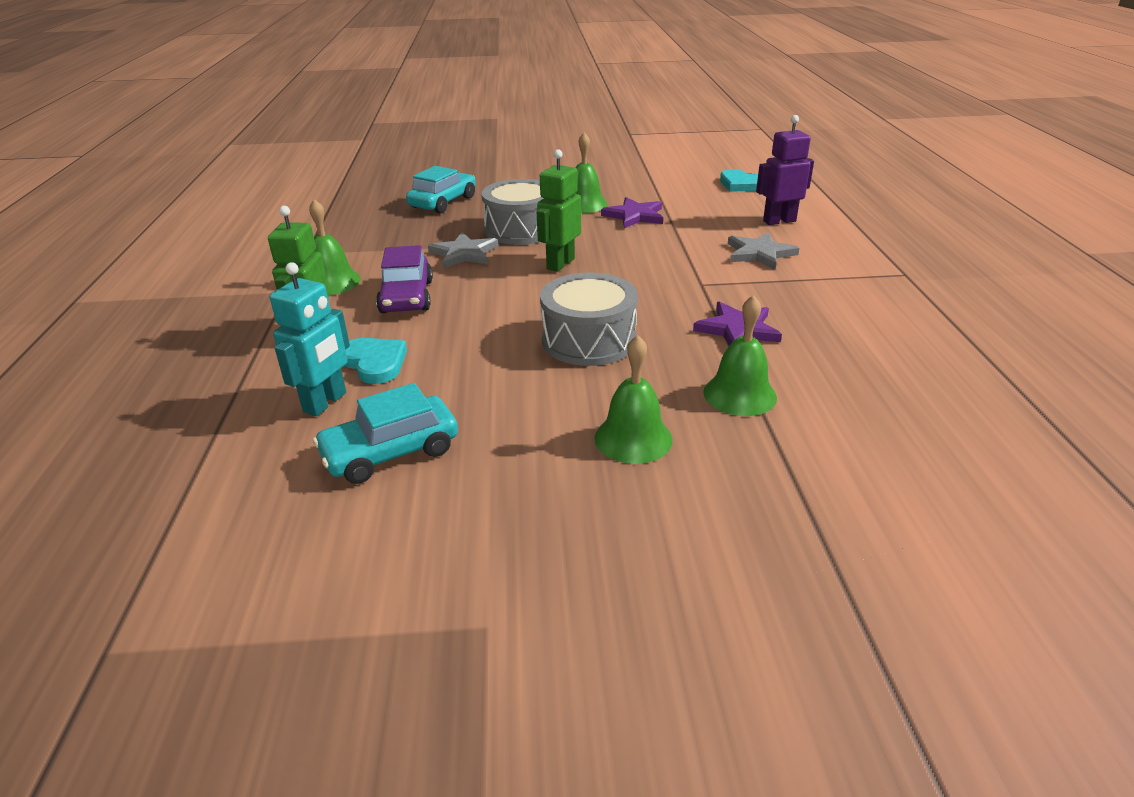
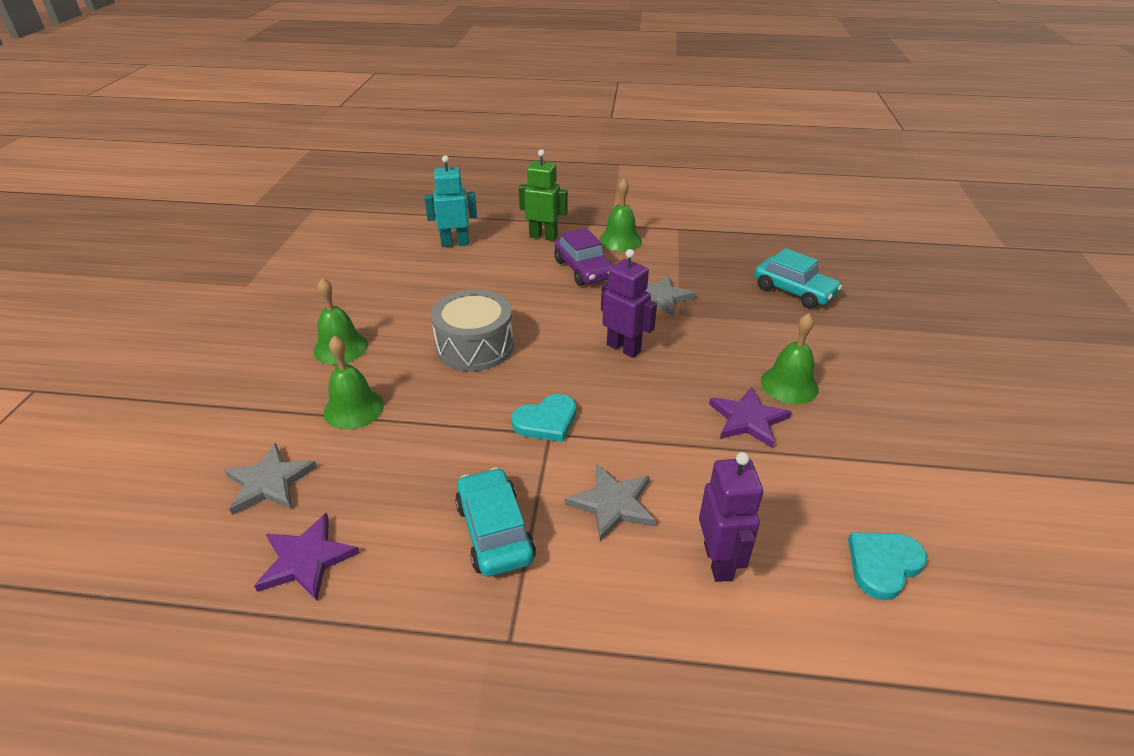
camera: 100 degrees right, 5 degrees up
(325, 402) = (455, 243): turquoise robot -> turquoise robot turned 135 degrees clockwise
(375, 363) = (492, 258): turquoise heart -> turquoise heart (546, 421)
(391, 452) = (391, 263): turquoise car -> turquoise car (494, 532)
(407, 297) = (583, 270): purple car -> purple car turned 120 degrees counterclockwise
(520, 230) = (713, 332): grey drum -> none
(560, 264) = (624, 348): green robot -> purple robot
(737, 329) = (449, 434): purple star -> purple star (306, 559)
(883, 417) = (269, 482): none -> grey star

